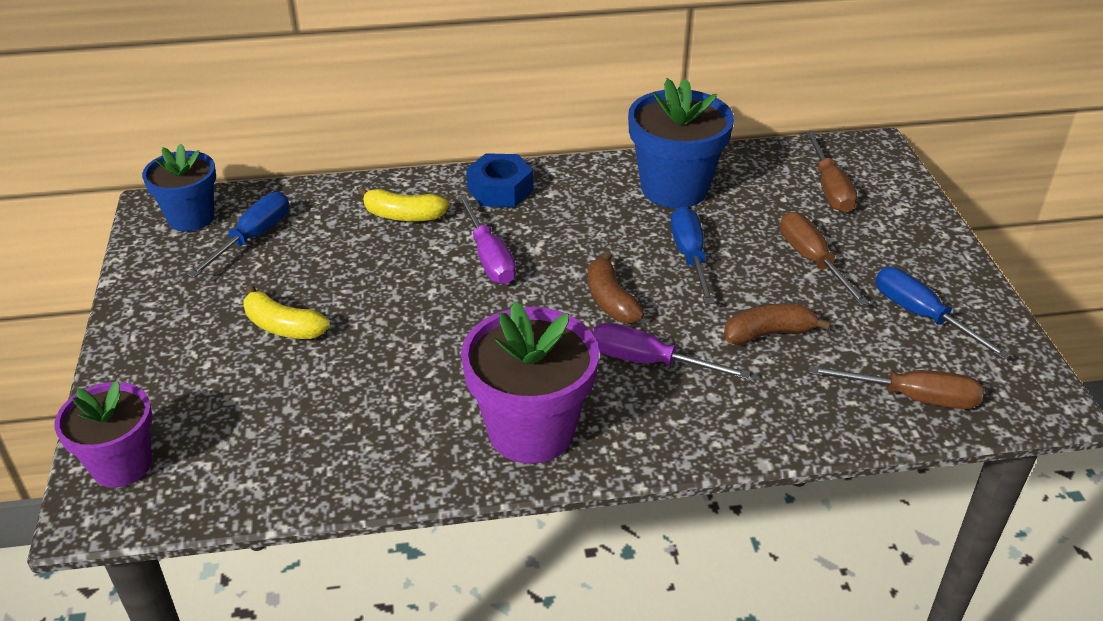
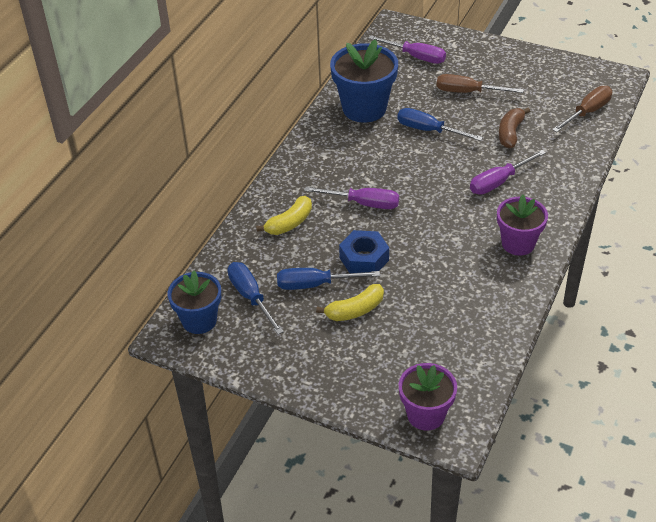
camera: 55 degrees left, 5 degrees up
(500, 190) = (301, 174): blue nut -> blue nut (364, 259)
(531, 431) = (518, 243): purple flower pot -> purple flower pot, size x0.66
(610, 300) = (440, 174): brown banana -> none
(830, 188) = (415, 57): brown screwdriver -> purple screwdriver
(921, 316) = (536, 80): blue screwdriver -> blue screwdriver (315, 285)

